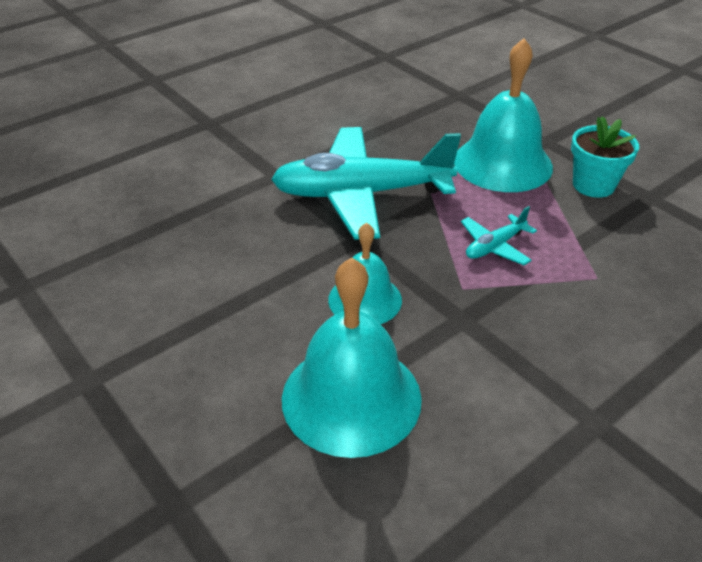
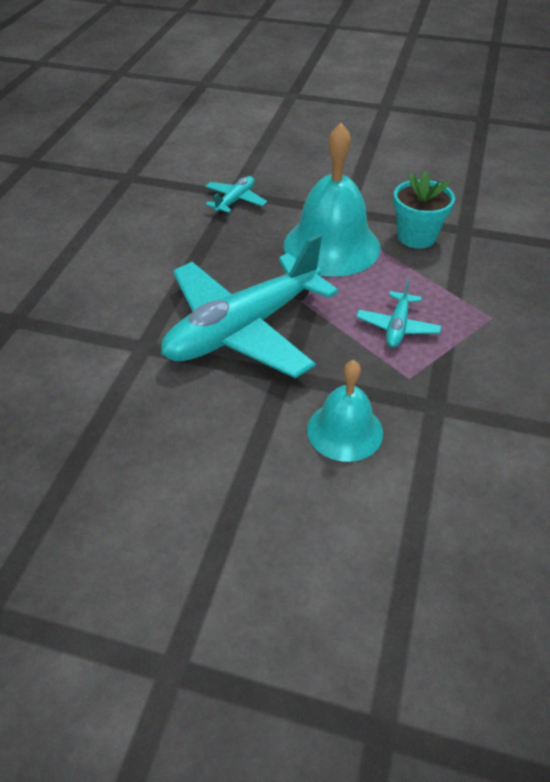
camera: 35 degrees left, 5 degrees up
(351, 397) = (422, 528): turquoise bell -> none
(454, 100) = (235, 201): none -> turquoise plane

